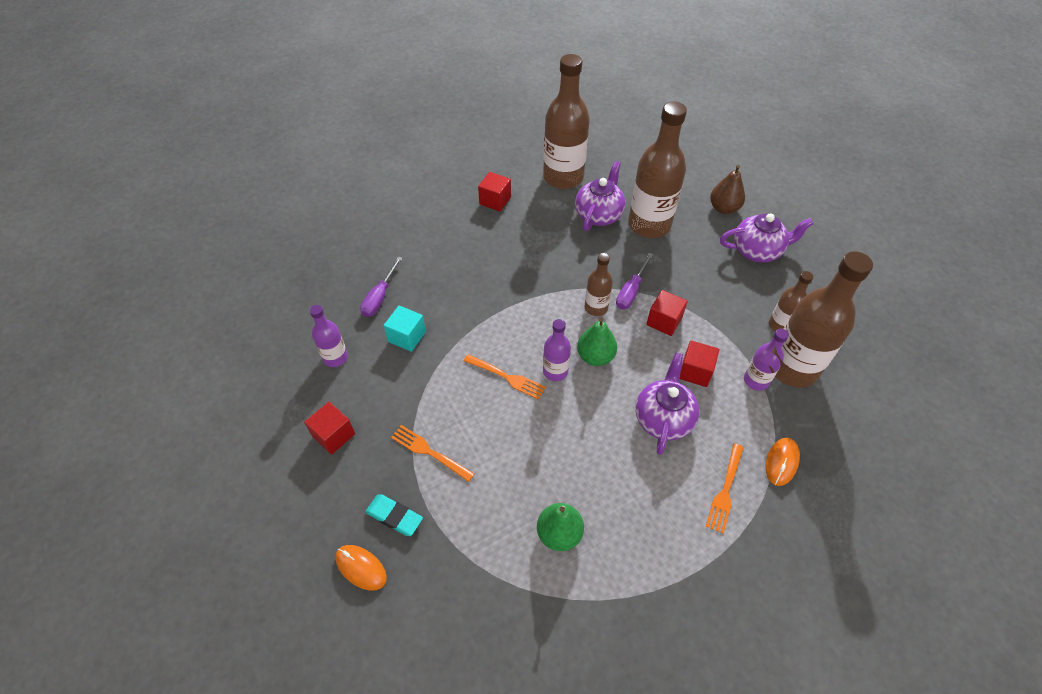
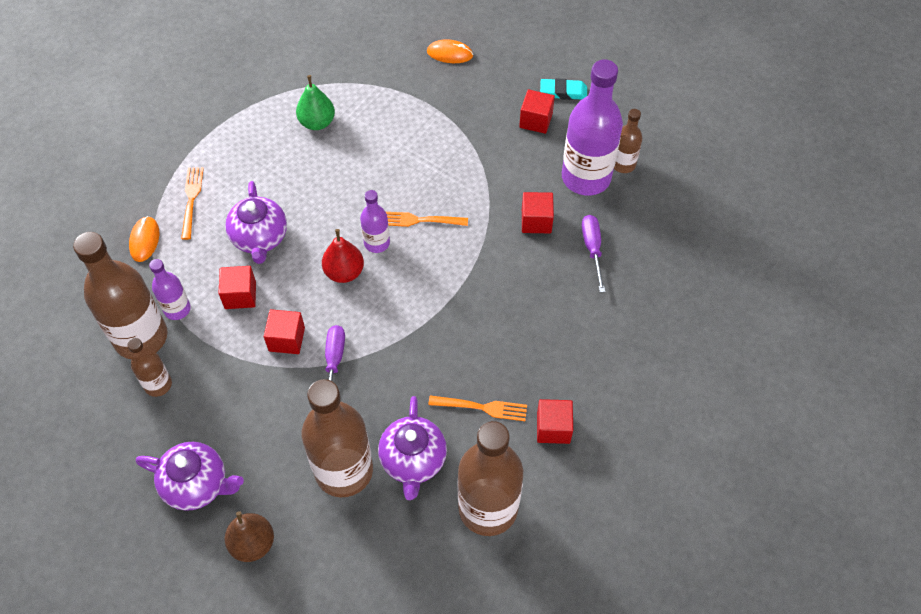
camera: 155 degrees right, 5 degrees up
(335, 357) = (586, 177): purple bottle -> purple bottle, size x1.99
(394, 516) = (447, 88): turquoise eraser -> turquoise eraser (563, 92)
(407, 336) = (536, 221): turquoise cube -> red cube
(429, 452) = (450, 137): orange fork -> orange fork (482, 407)
(595, 356) = (344, 272): green pear -> red pear
(596, 307) = (365, 326): brown bottle -> brown bottle (623, 164)
(757, 251) = (197, 484): purple teapot -> purple teapot turned 135 degrees counterclockwise

